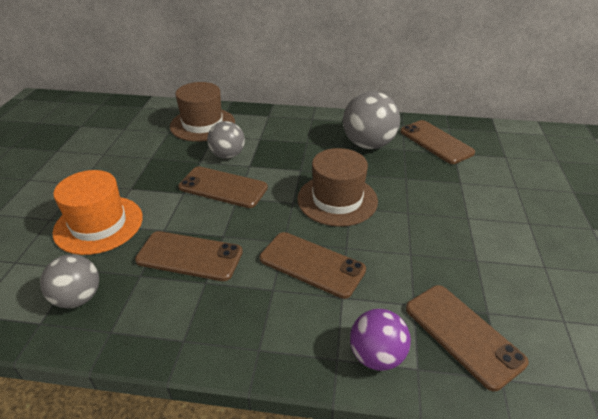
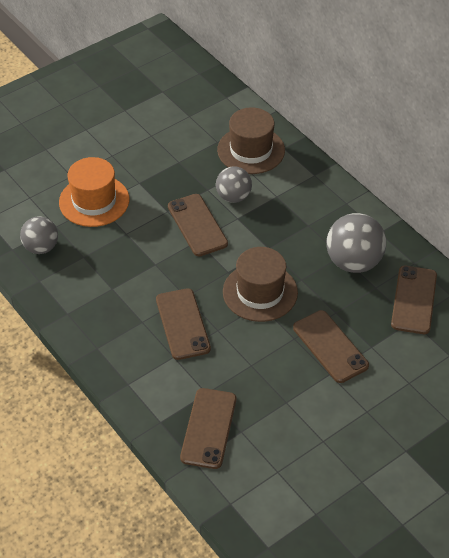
camera: 45 degrees right, 10 degrees up
(190, 256) = (121, 264): brown phone -> brown phone (330, 346)
(376, 356) = (149, 399): purple ball -> none

